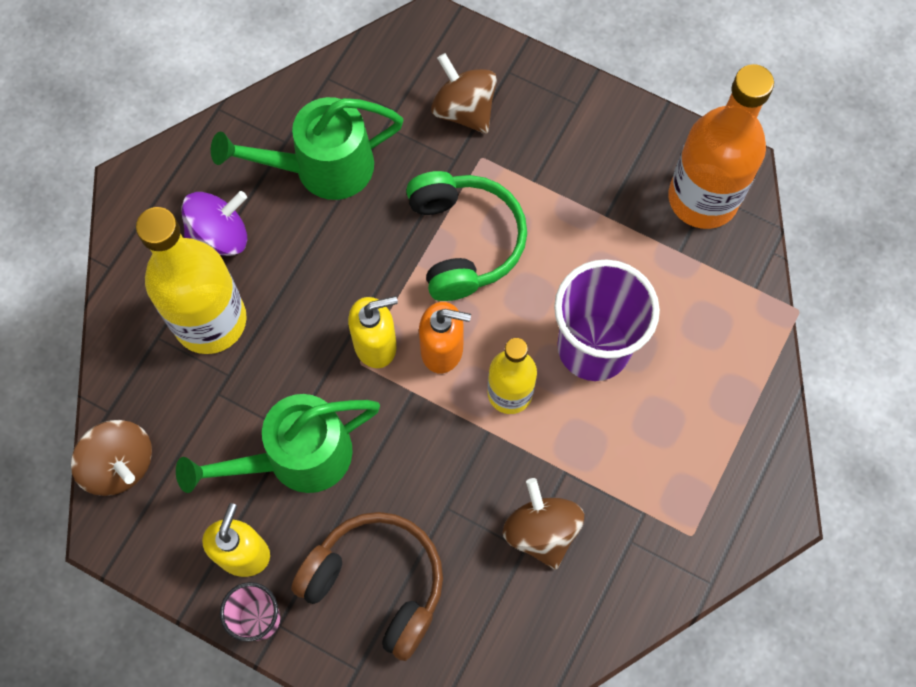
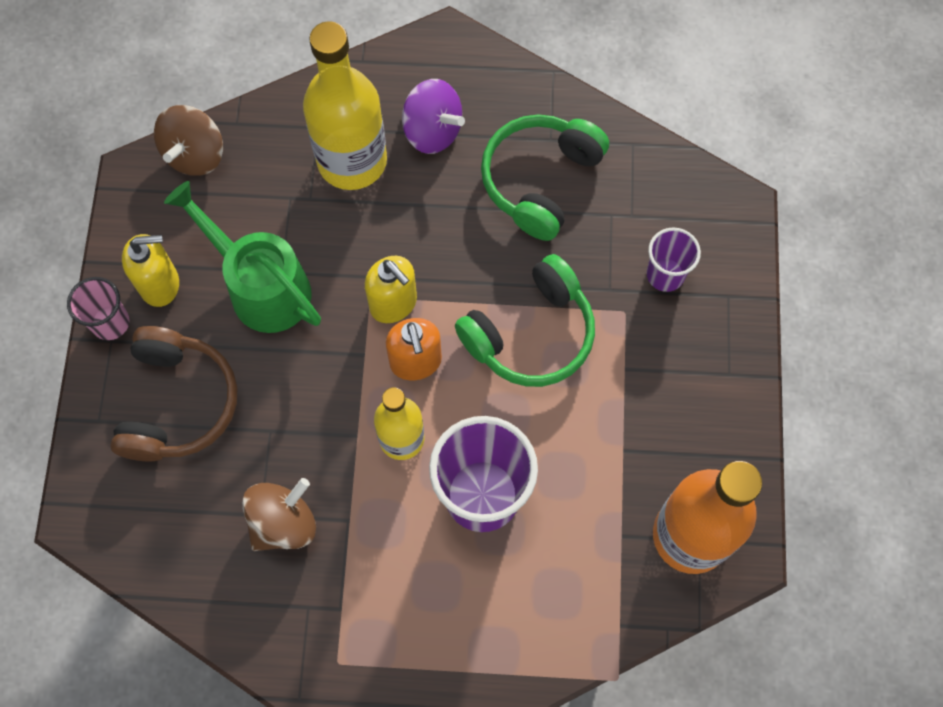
camera: 65 degrees right, 0 degrees up
(321, 168) = (540, 180): green watering can -> green headphones
(464, 110) = (665, 275): brown spinning top -> purple cup

